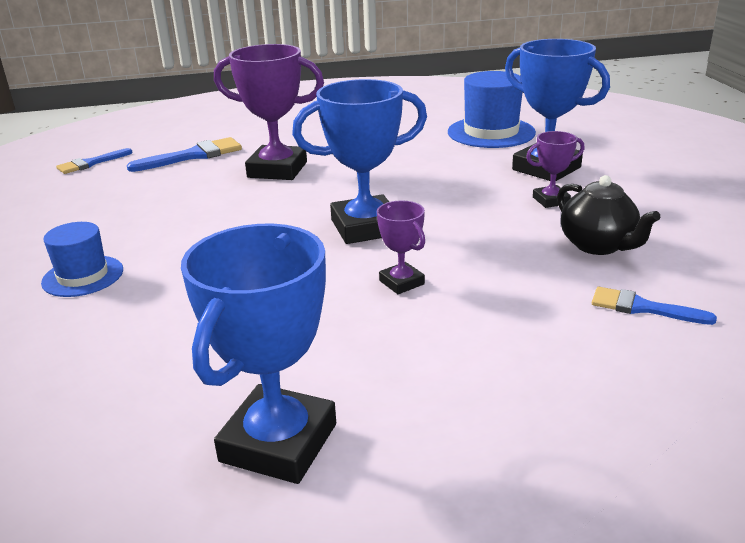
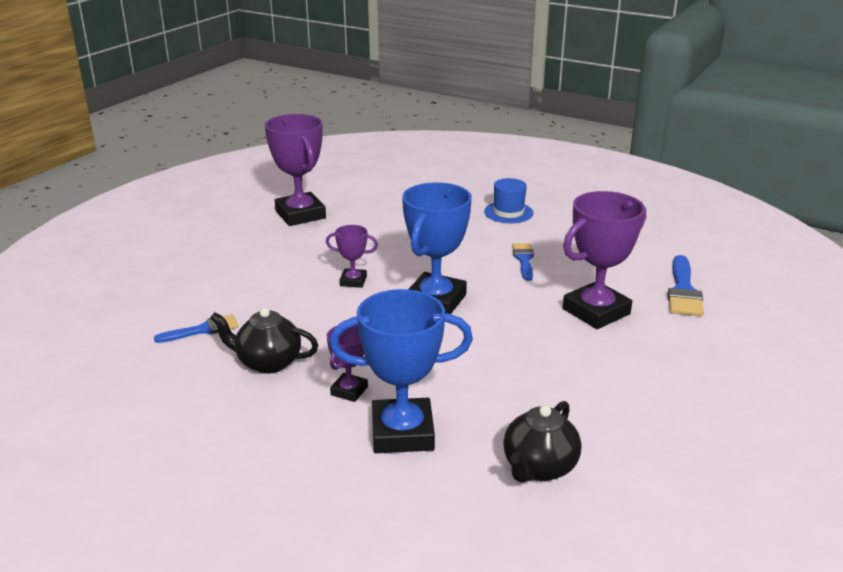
camera: 130 degrees right, 0 degrees up
(91, 163) = (717, 251): blue brush -> blue brush (524, 260)
(279, 443) = (300, 215): blue trophy -> purple trophy
(491, 132) = (539, 468): blue hat -> black teapot

